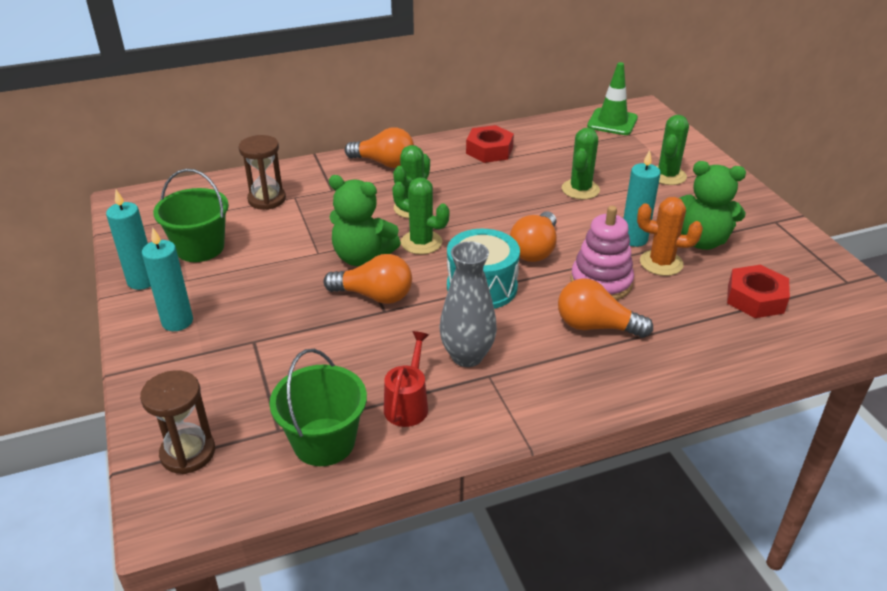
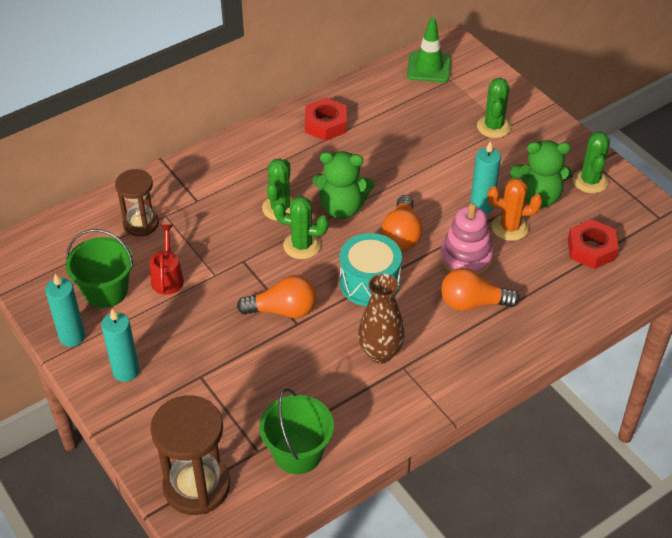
camera: 15 degrees left, 10 degrees up
(188, 453) = (196, 486): brown hourglass -> brown hourglass, size x1.57
(362, 257) = (256, 271): green teddy bear -> green teddy bear (342, 208)
(384, 163) = (233, 158): orange light bulb -> none
(408, 404) = (349, 406): red watering can -> red watering can (168, 277)
(467, 356) = (380, 353): grey vase -> brown vase
(580, 189) = (422, 158): green cactus -> green cactus (590, 181)

